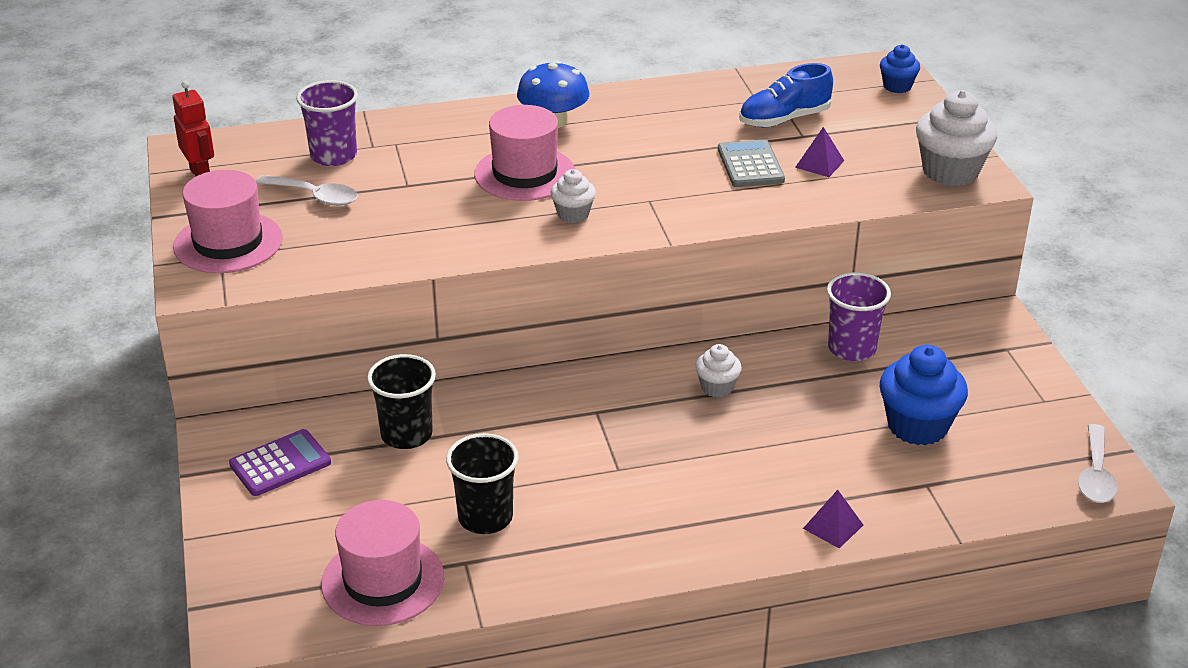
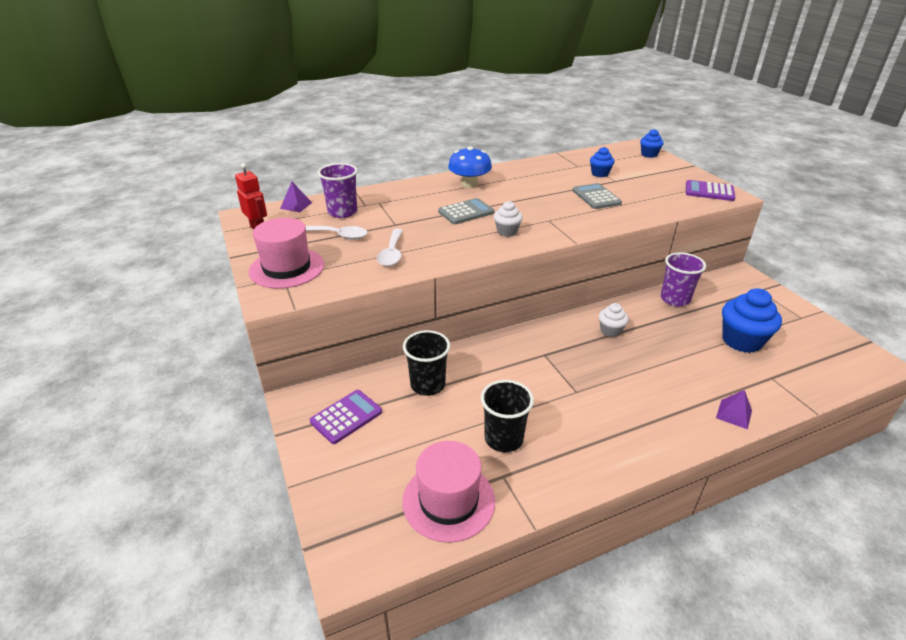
camera: 10 degrees left, 0 degrees up
(525, 174) = (466, 212): pink hat -> grey calculator
(784, 119) = (599, 174): blue shoe -> blue cupcake
(819, 164) = (634, 193): purple pyramid -> purple pyramid (296, 205)
(950, 171) = (709, 191): white cupcake -> purple calculator
(1095, 475) = (863, 359): white spoon -> white spoon (392, 253)

